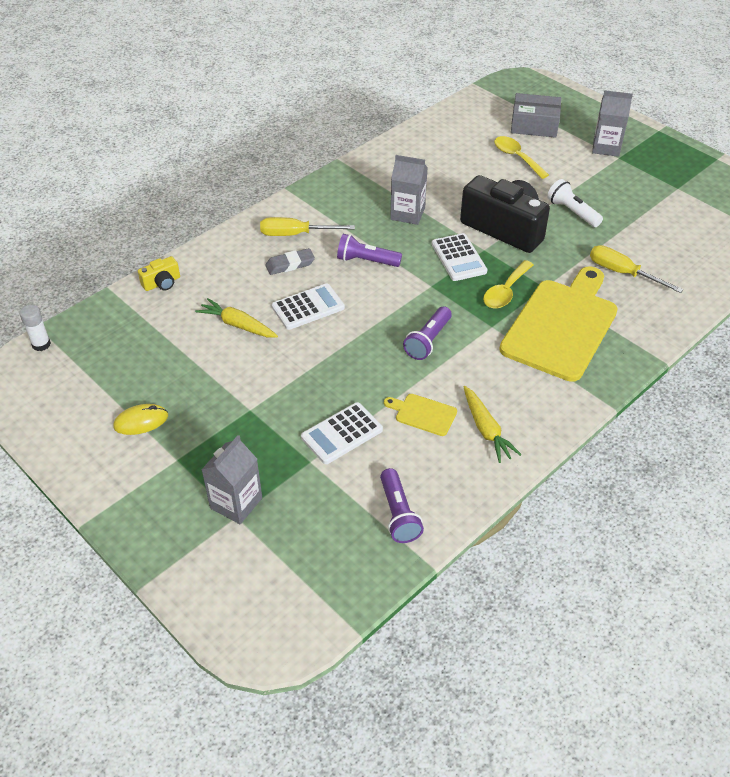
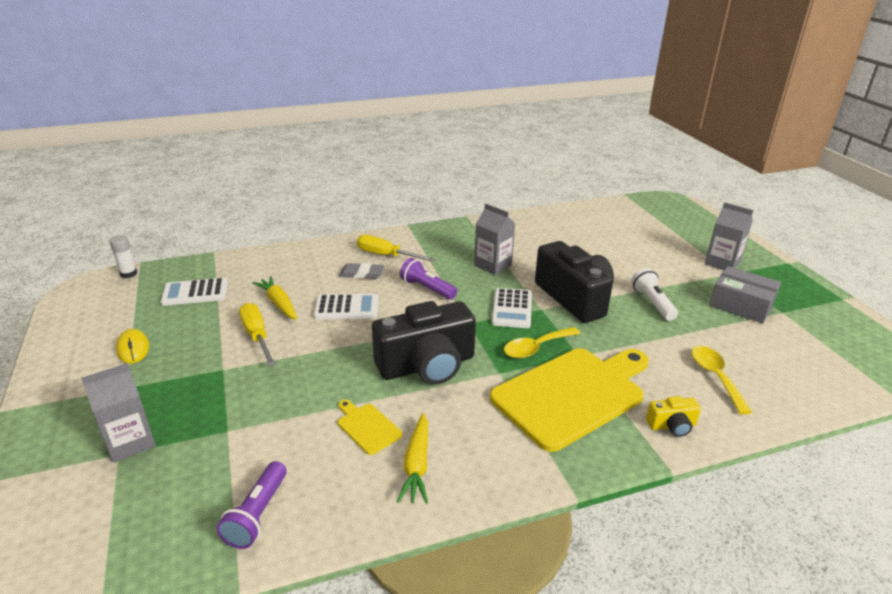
camera: 25 degrees right, 15 degrees down
(141, 421) = (133, 348): yellow mouse -> yellow mouse turned 60 degrees clockwise
(162, 283) = (253, 260): yellow camera -> yellow camera (672, 426)
(342, 433) = (278, 417): white calculator -> white calculator (195, 292)
(428, 341) = (427, 365): purple flashlight -> black camera
(516, 157) = (626, 250): yellow spoon -> yellow spoon (715, 377)
(534, 125) = (660, 232): grey box -> grey box (741, 305)
(622, 273) = (673, 367): yellow screwdriver -> yellow screwdriver (257, 336)

